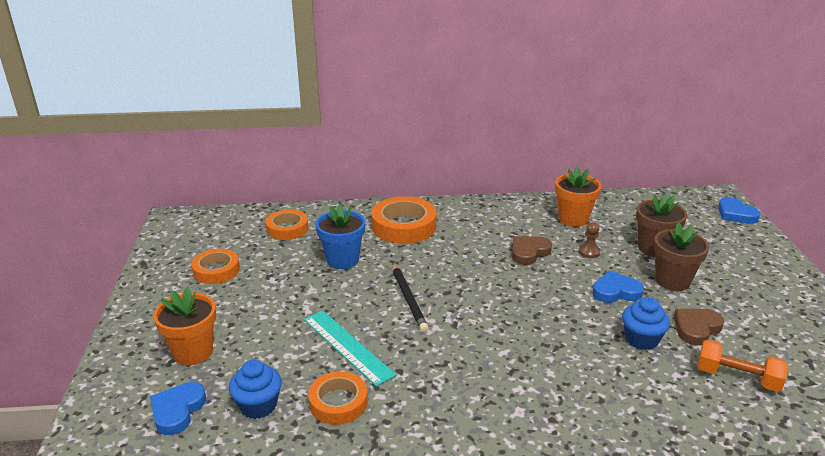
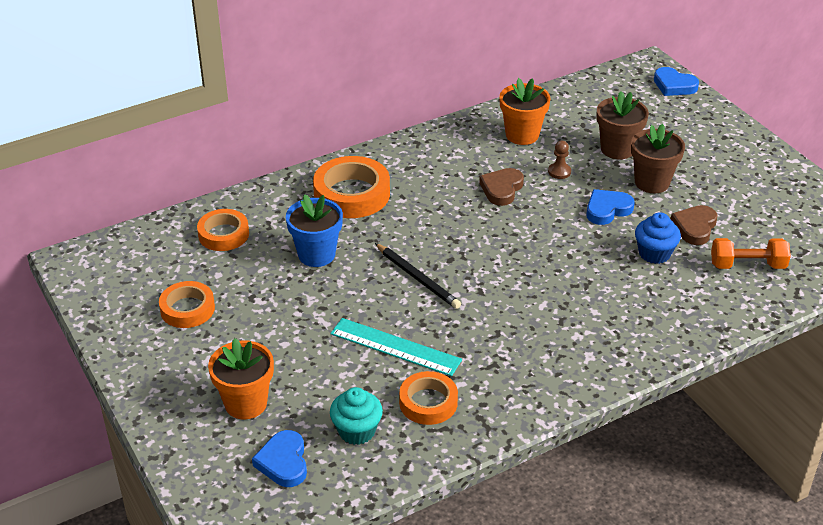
camera: 25 degrees left, 10 degrees up
(258, 405) = (357, 431): blue cupcake -> turquoise cupcake

